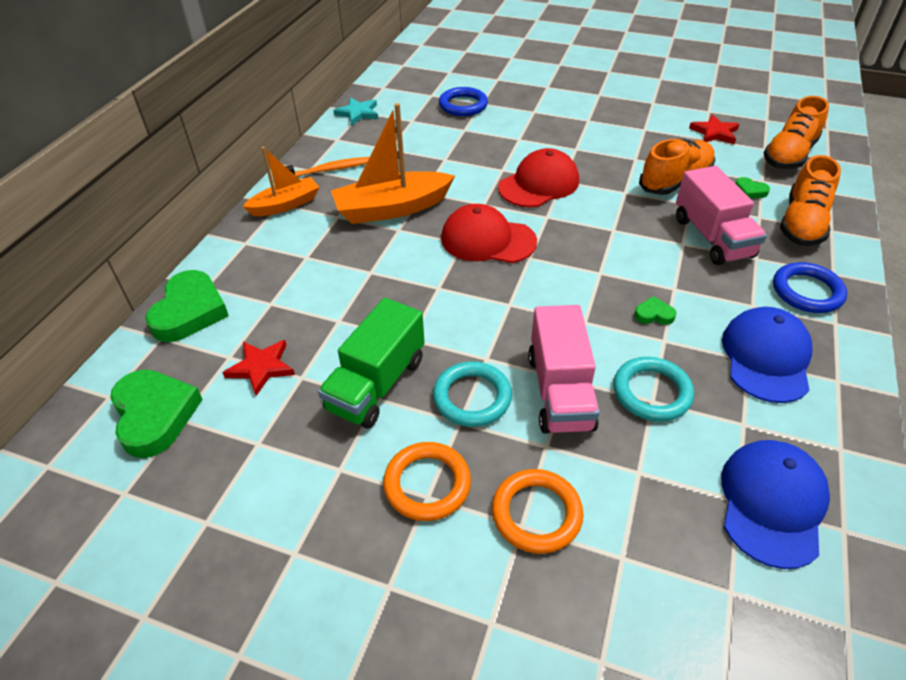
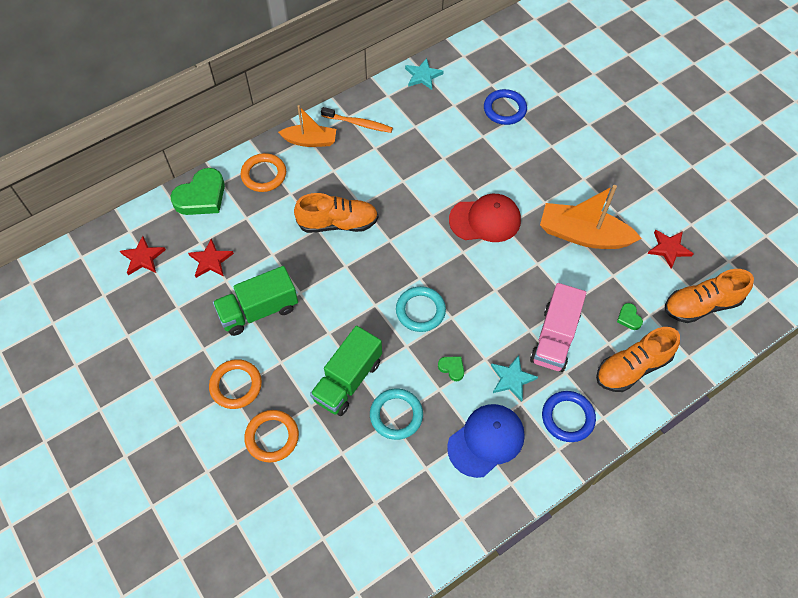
camera: 35 degrees right, 15 degrees up
(155, 415) = (143, 257): green heart -> red star
(256, 255) = (264, 175): none -> orange ring
(392, 208) = (371, 184): orange boat -> orange boat (583, 235)
(472, 397) = (299, 352): turquoise ring -> turquoise ring (420, 311)
(487, 240) = (407, 247): red cap -> none
(560, 391) = (348, 380): pink truck -> green truck
(675, 181) = (584, 275): orange shoe -> orange shoe (338, 223)
(719, 290) = (512, 379): none -> turquoise star
(772, 503) = (390, 516): blue cap -> none

